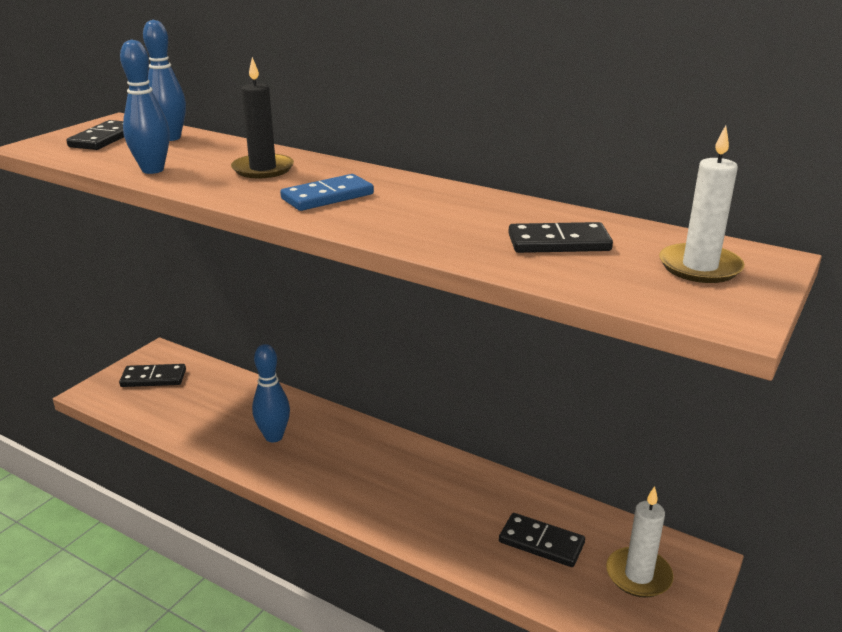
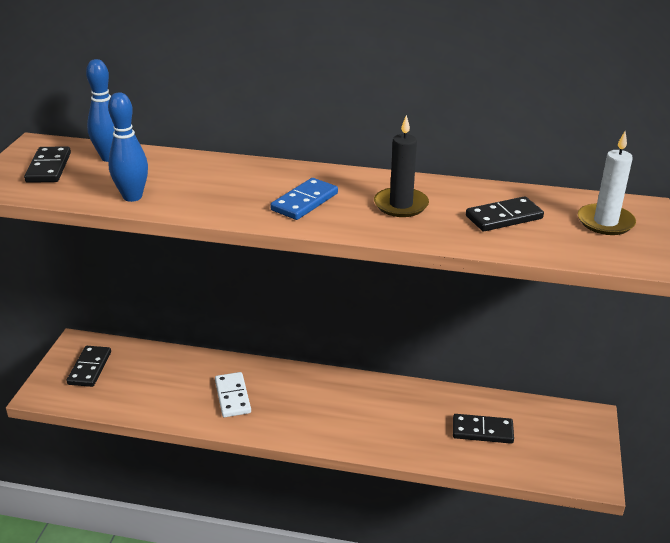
camera: 20 degrees left, 5 degrees up
(153, 378) = (89, 368): black domino -> black domino turned 60 degrees counterclockwise
(263, 169) = (226, 181): black candle -> black candle (401, 205)
(274, 436) = (232, 397): blue bowling pin -> white domino
(638, 575) = (557, 437): white candle -> none

